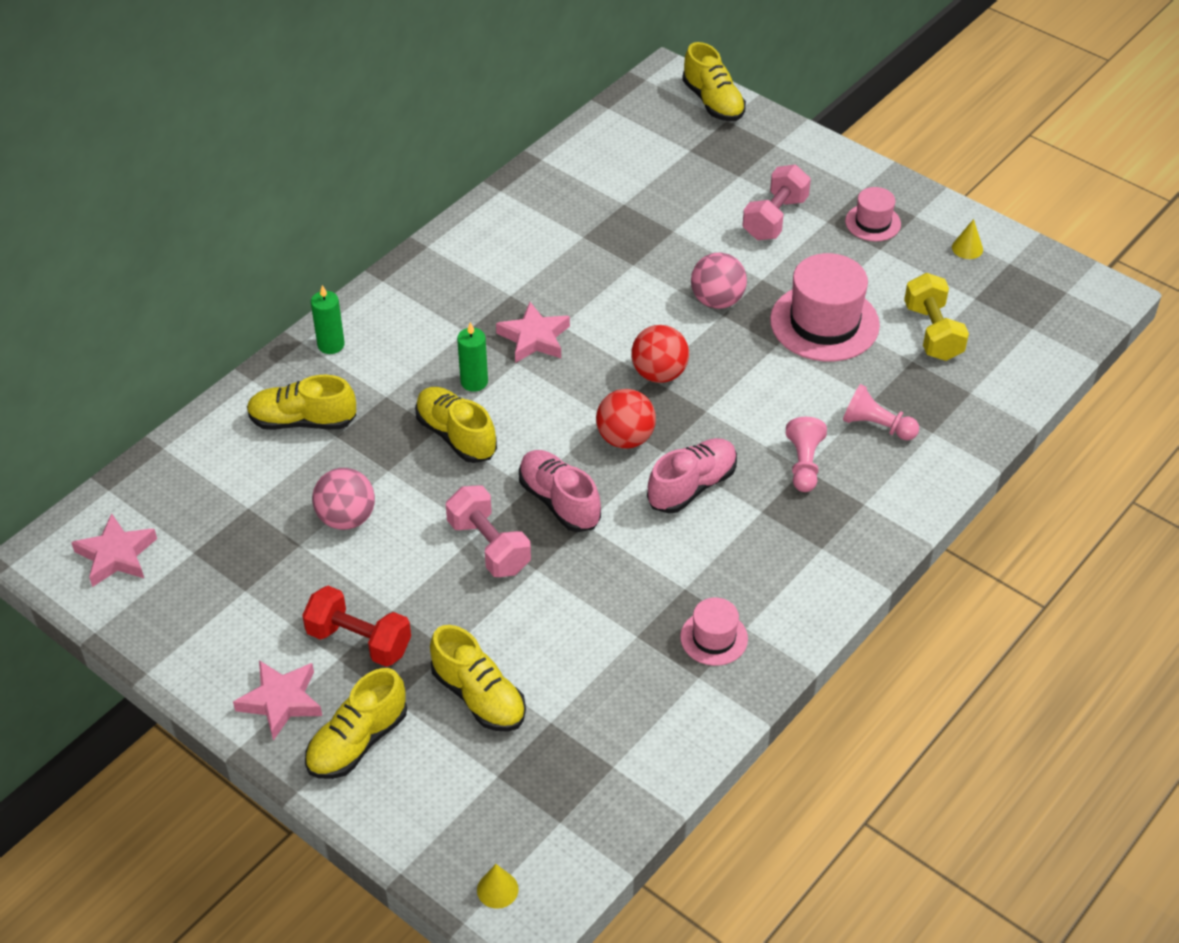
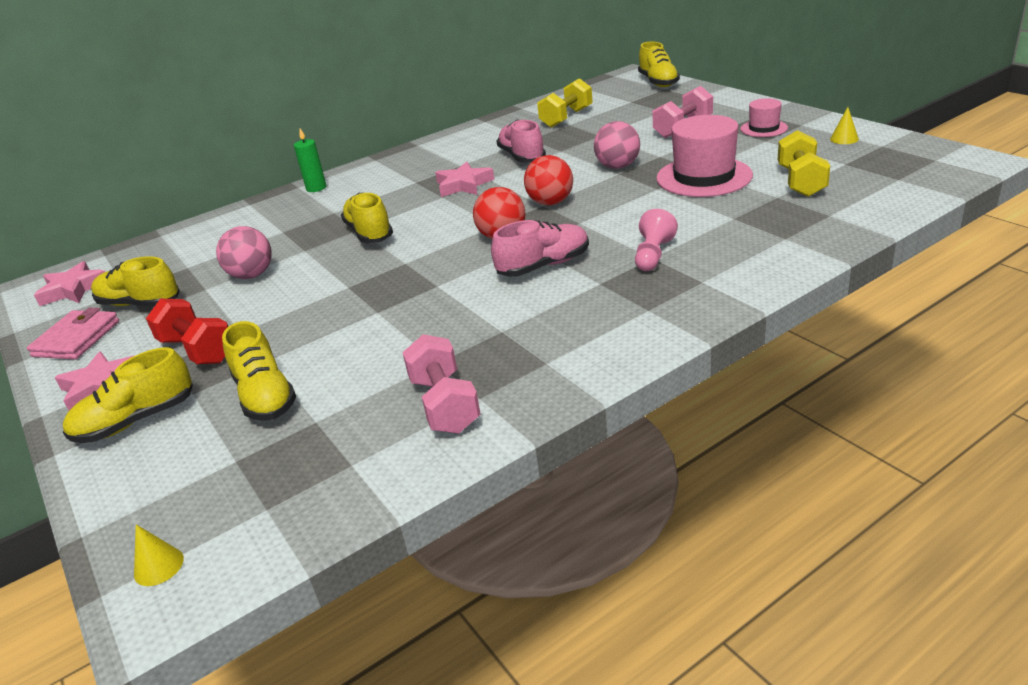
camera: 20 degrees right, 15 degrees down
(191, 636) = (76, 339): none -> pink wallet
(303, 421) = (265, 224): yellow shoe -> yellow shoe (140, 304)
(474, 382) = (403, 206): green candle -> none
(489, 546) = (348, 296): pink dumbbell -> pink dumbbell (444, 404)
(559, 502) = (424, 271): pink shoe -> pink shoe (522, 157)
(614, 188) = (566, 118): none -> yellow dumbbell
(714, 638) = (510, 368): pink hat -> none
(876, 426) = (731, 233): pink pawn -> none

